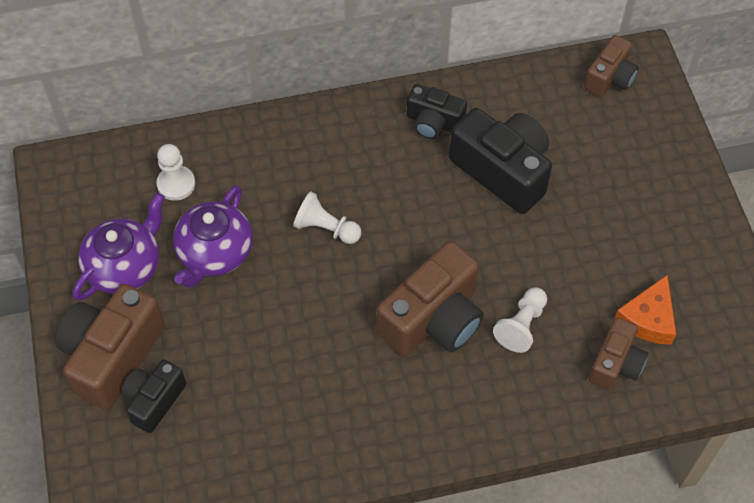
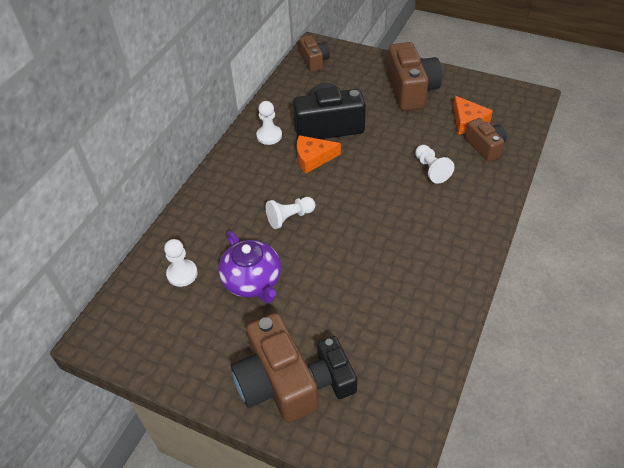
camera: 50 degrees left, 10 degrees down
(125, 266) = (214, 336): purple teapot -> none
(433, 319) = (395, 203): brown camera -> brown camera (411, 90)
(434, 122) = (269, 136): black camera -> white pawn
(435, 190) = (313, 158): none -> orange cheese

